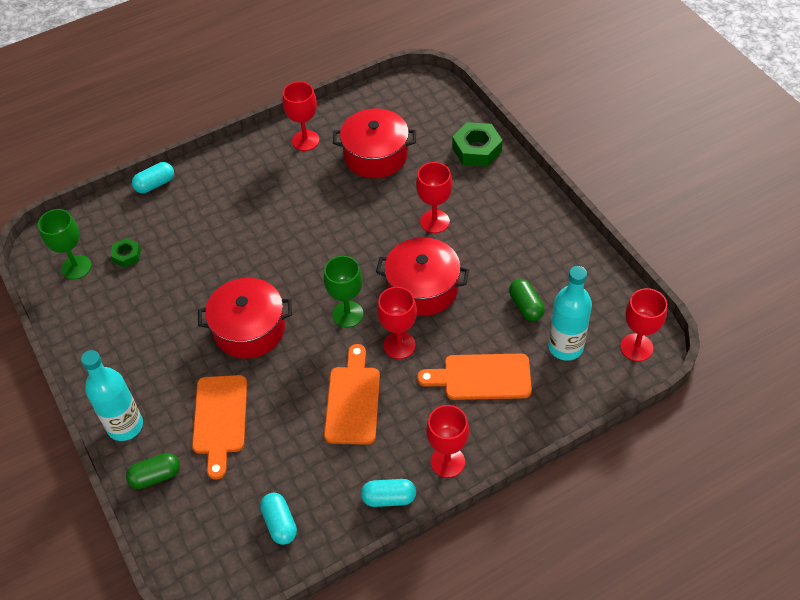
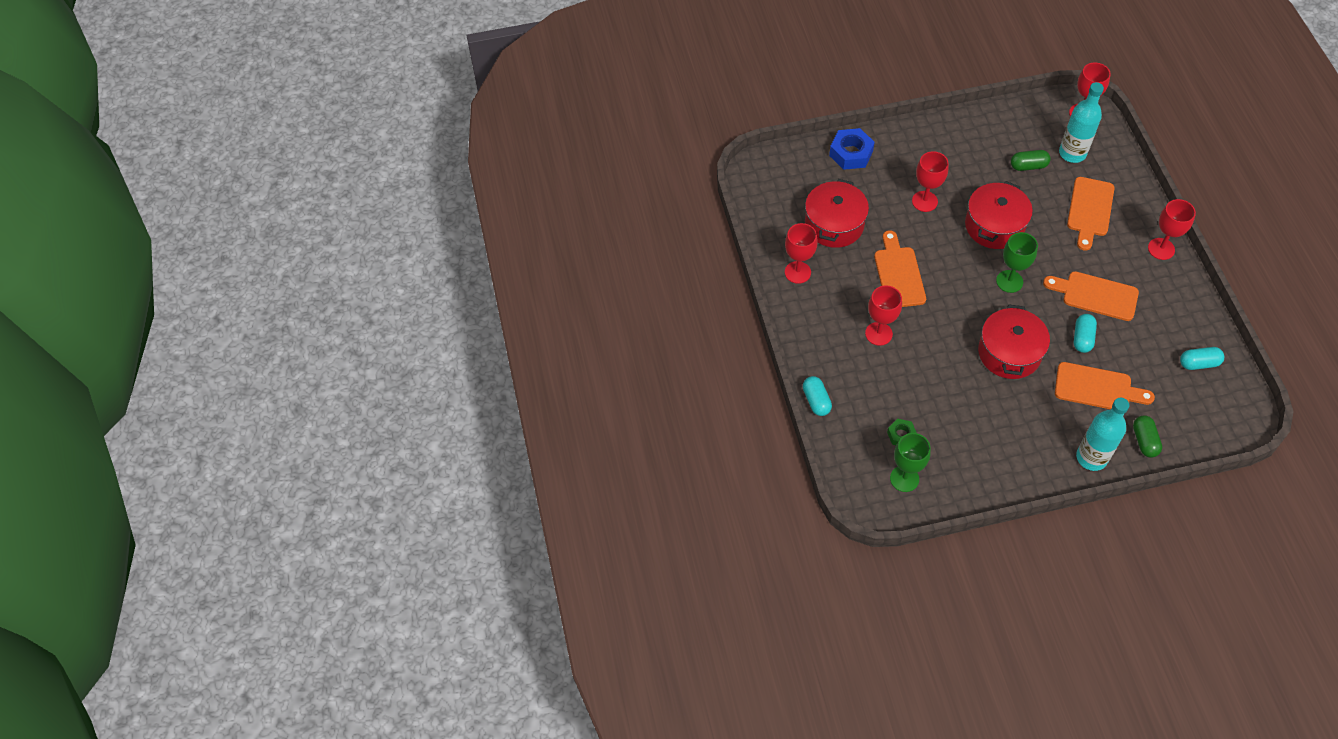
camera: 75 degrees left, 5 degrees up
(328, 217) = (898, 274): none -> orange cutting board
(389, 498) = (1186, 291): turquoise capsule -> turquoise capsule (1082, 338)
(399, 345) = (1048, 254): red goblet -> red goblet (878, 334)
(477, 150) = (851, 153): green nut -> blue nut

